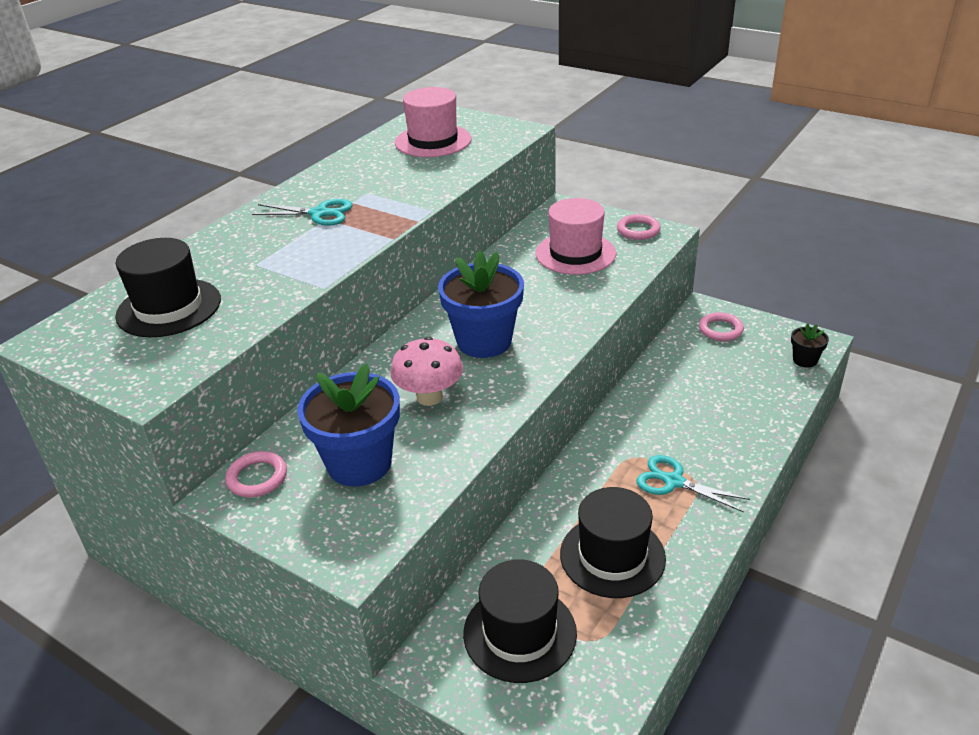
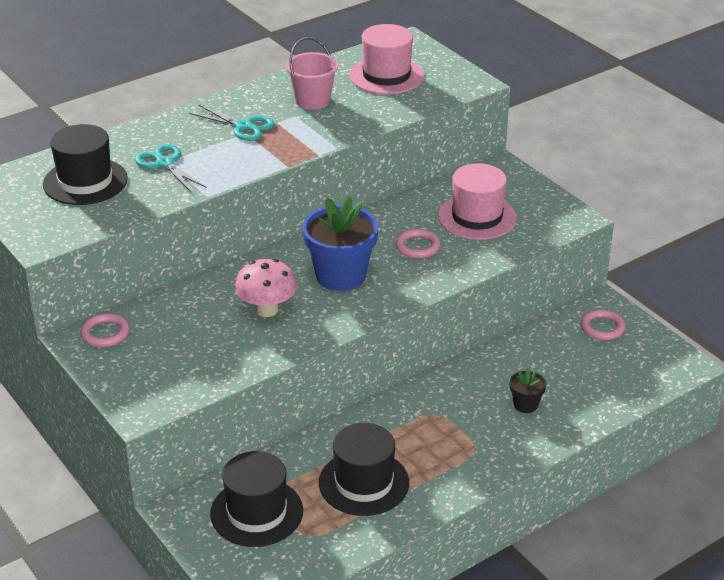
camera: 20 degrees right, 0 degrees up
(359, 463) = (183, 345): blue flower pot -> none
(375, 176) = (312, 100): none -> pink bucket
(638, 230) = (553, 209): pink ring -> pink ring (417, 246)
(674, 482) = (455, 444): turquoise scissors -> turquoise scissors (165, 164)
(805, 360) = (659, 378): black flower pot -> black flower pot (525, 405)

